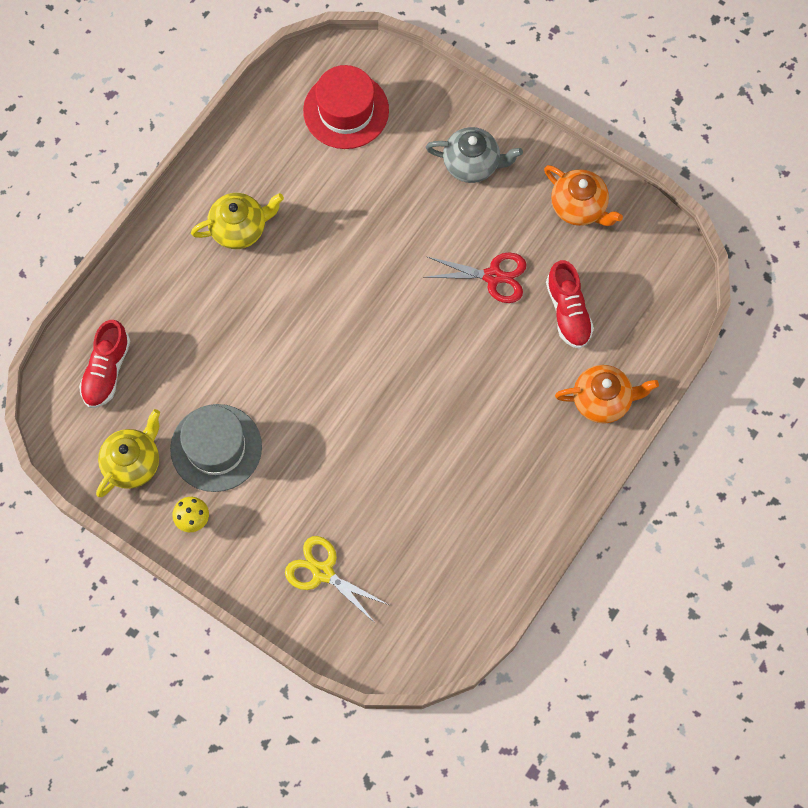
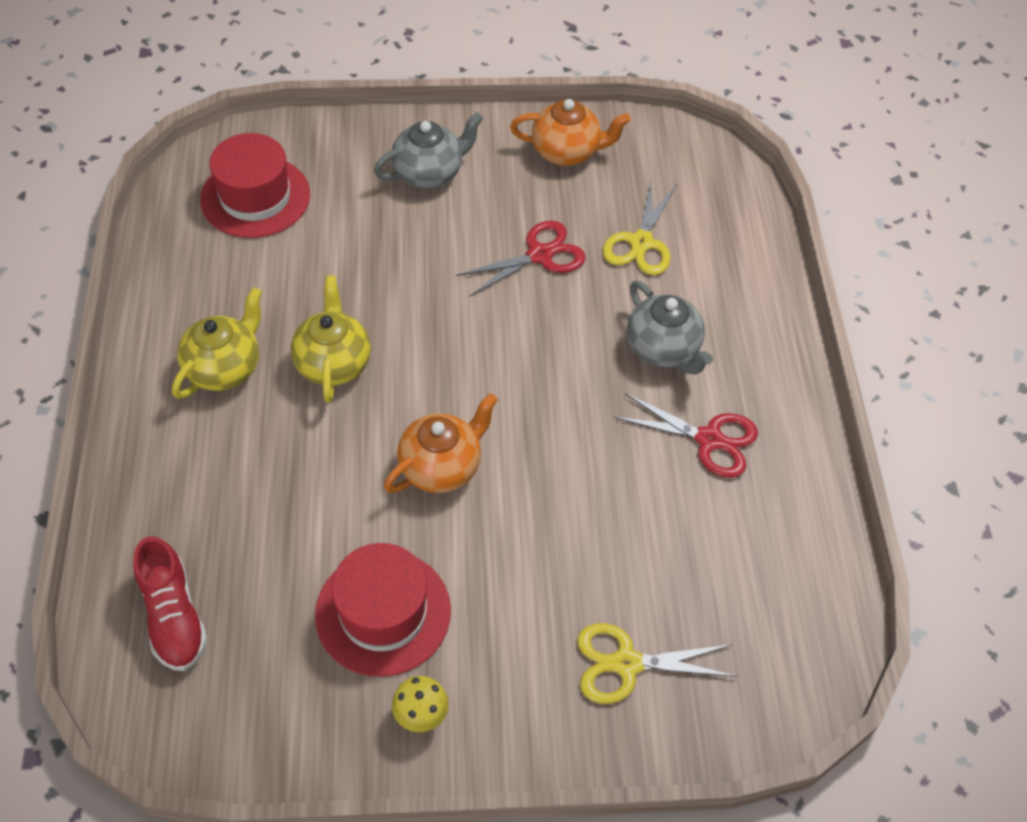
camera: 40 degrees left, 15 degrees down
(133, 463) = (291, 701): yellow teapot -> yellow teapot (333, 363)
(216, 448) = (383, 612): grey hat -> red hat
(488, 476) = (709, 439): none -> red scissors
(514, 397) = (663, 349): none -> grey teapot
(568, 311) = (641, 243): red shoe -> yellow scissors
(602, 400) = (749, 299): orange teapot -> orange teapot (441, 467)

